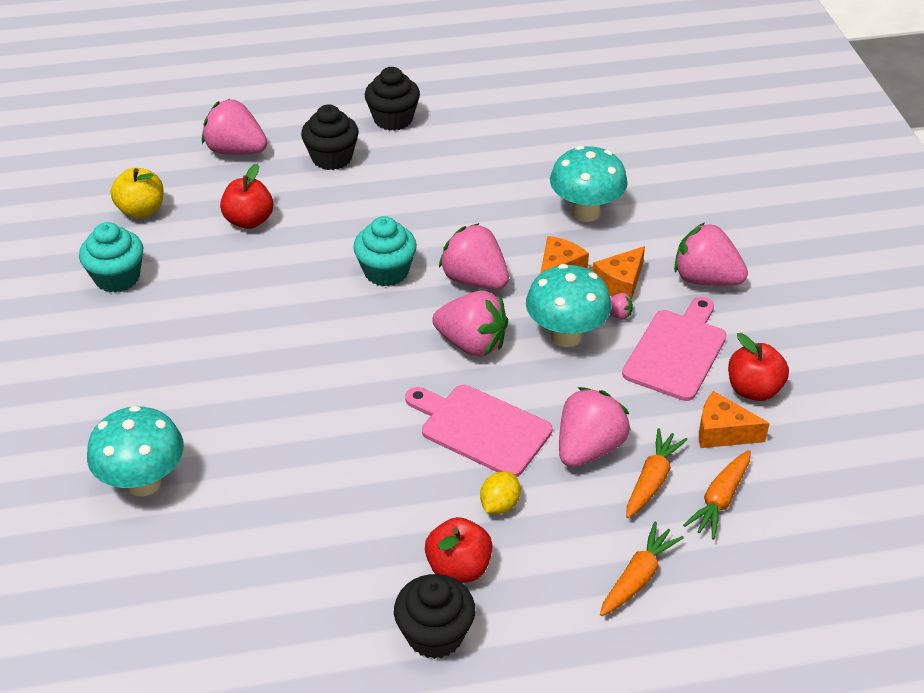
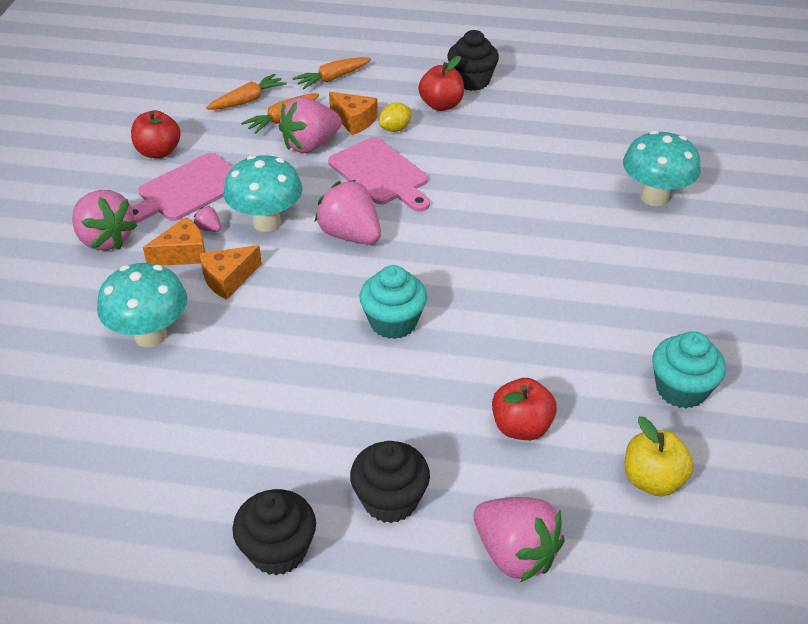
camera: 160 degrees left, 0 degrees up
(474, 280) = (312, 291): pink strawberry -> none
(722, 432) = (208, 133): orange cheese -> orange cheese (354, 121)

